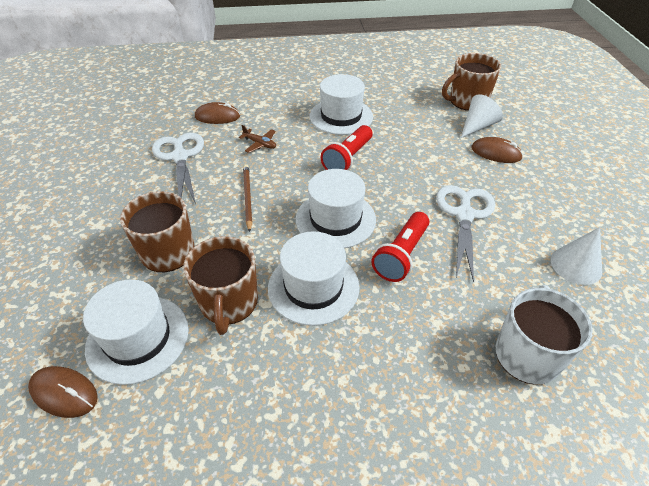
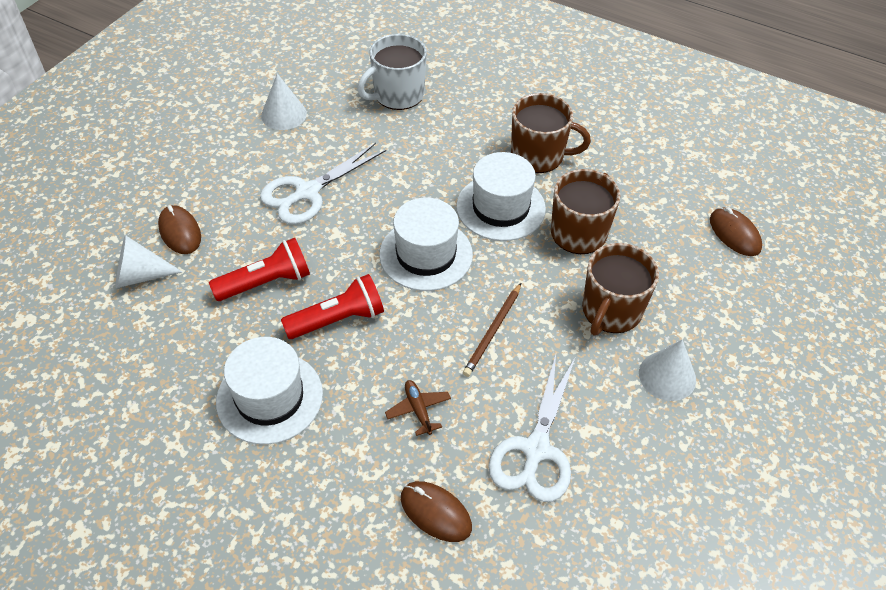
camera: 145 degrees left, 5 degrees up
(107, 229) = (667, 376): none -> white cone
(138, 338) = (667, 244): white hat -> none
(401, 255) = (404, 191): red flashlight -> red flashlight (266, 282)
(467, 101) = (87, 320): brown mug -> brown mug (538, 156)

